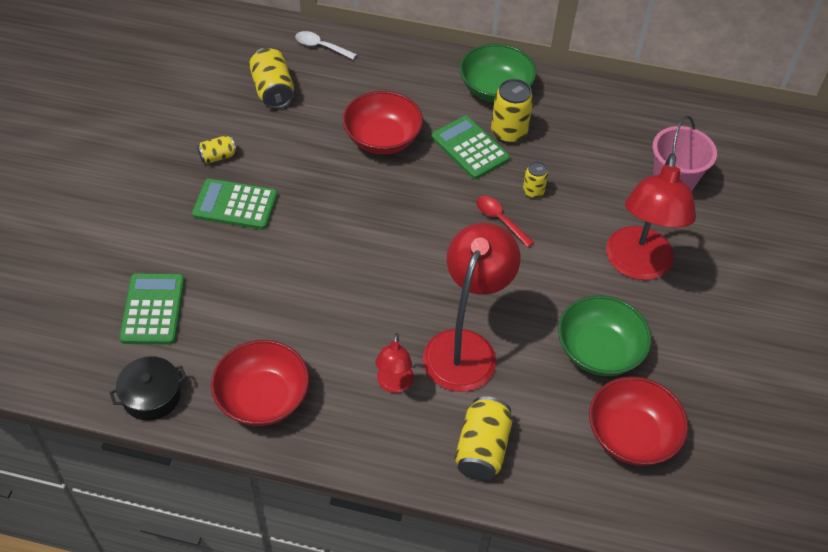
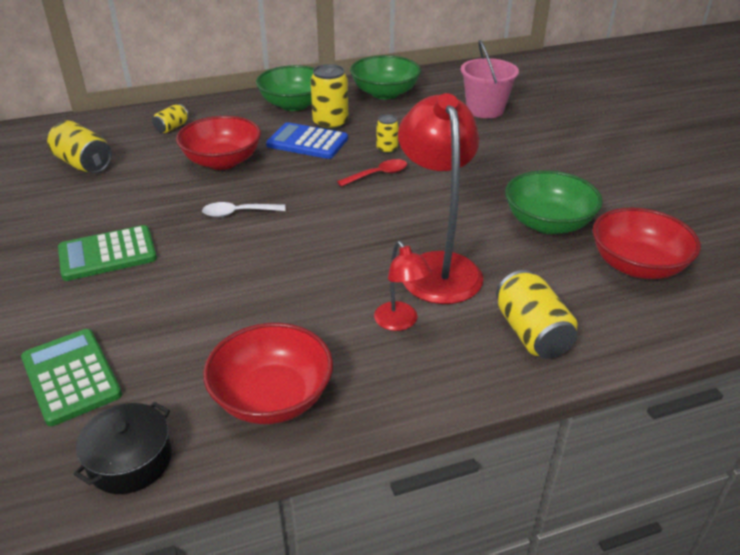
camera: 30 degrees left, 15 degrees down
(218, 157) = (59, 226): yellow can -> yellow can (172, 128)
(321, 47) = (110, 124): white spoon -> white spoon (238, 213)
(470, 148) = (307, 142): green calculator -> blue calculator
(500, 220) = (378, 175): red spoon -> red spoon turned 135 degrees clockwise
(594, 111) = (385, 93): none -> green bowl
(637, 265) = (515, 162): red lamp -> none

